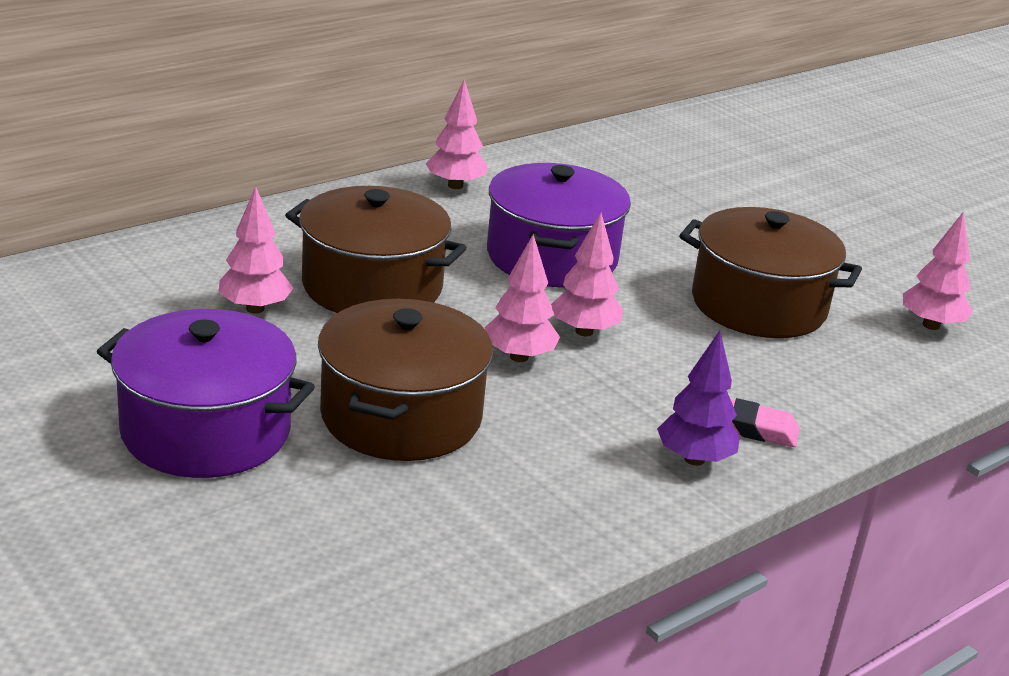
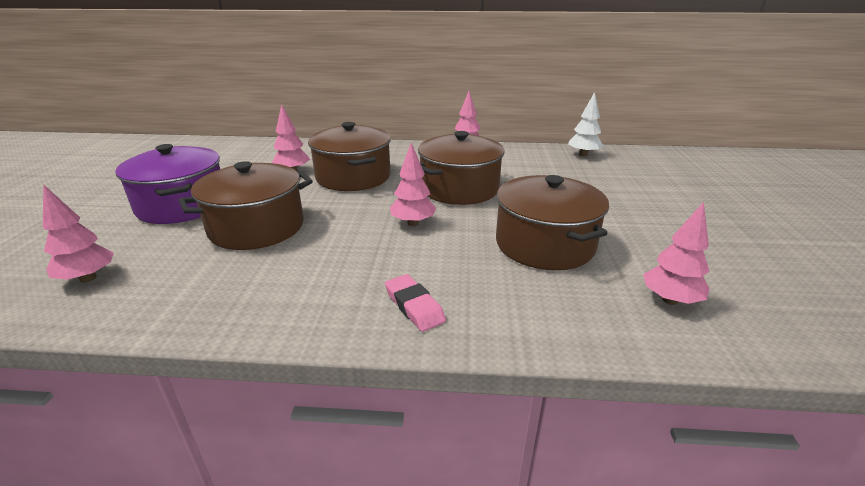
camera: 45 degrees right, 0 degrees up
(519, 357) = (358, 223): pink tree -> pink tree (88, 278)
(552, 257) = (459, 188): purple pot -> brown pot
(614, 146) = (583, 155): none -> white tree
(694, 459) = (347, 308): purple tree -> none

